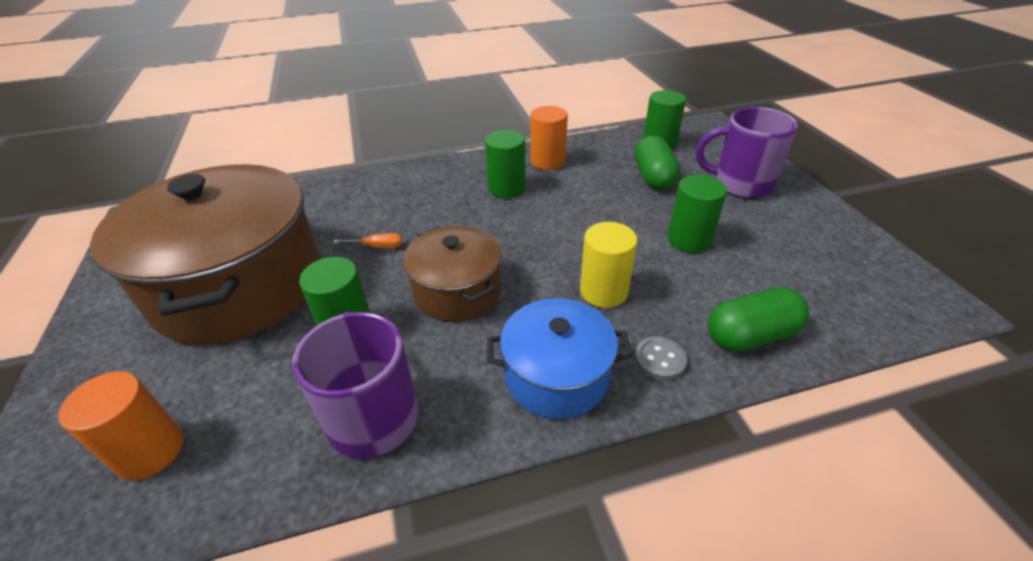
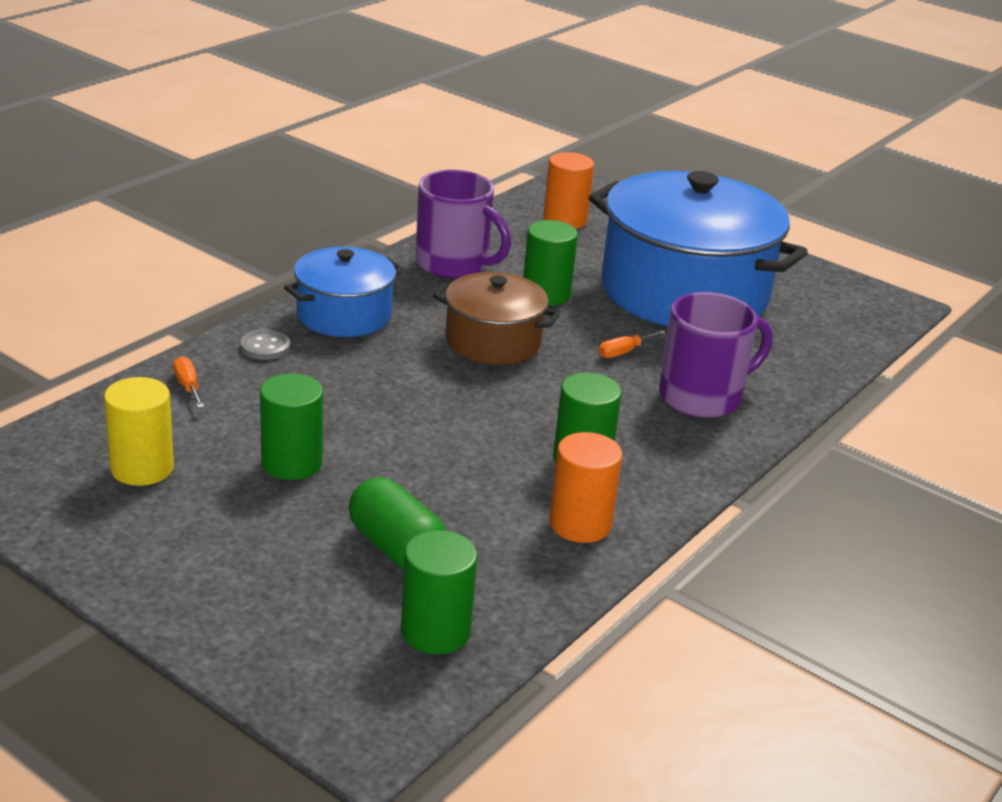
camera: 140 degrees right, 10 degrees down
(239, 286) = (684, 292): brown pot -> blue pot
(603, 291) = (352, 381): yellow cylinder -> yellow cylinder (142, 468)
(740, 184) = (254, 582): purple mug -> purple mug (702, 397)
(750, 335) = (188, 386): green capsule -> orange screwdriver

